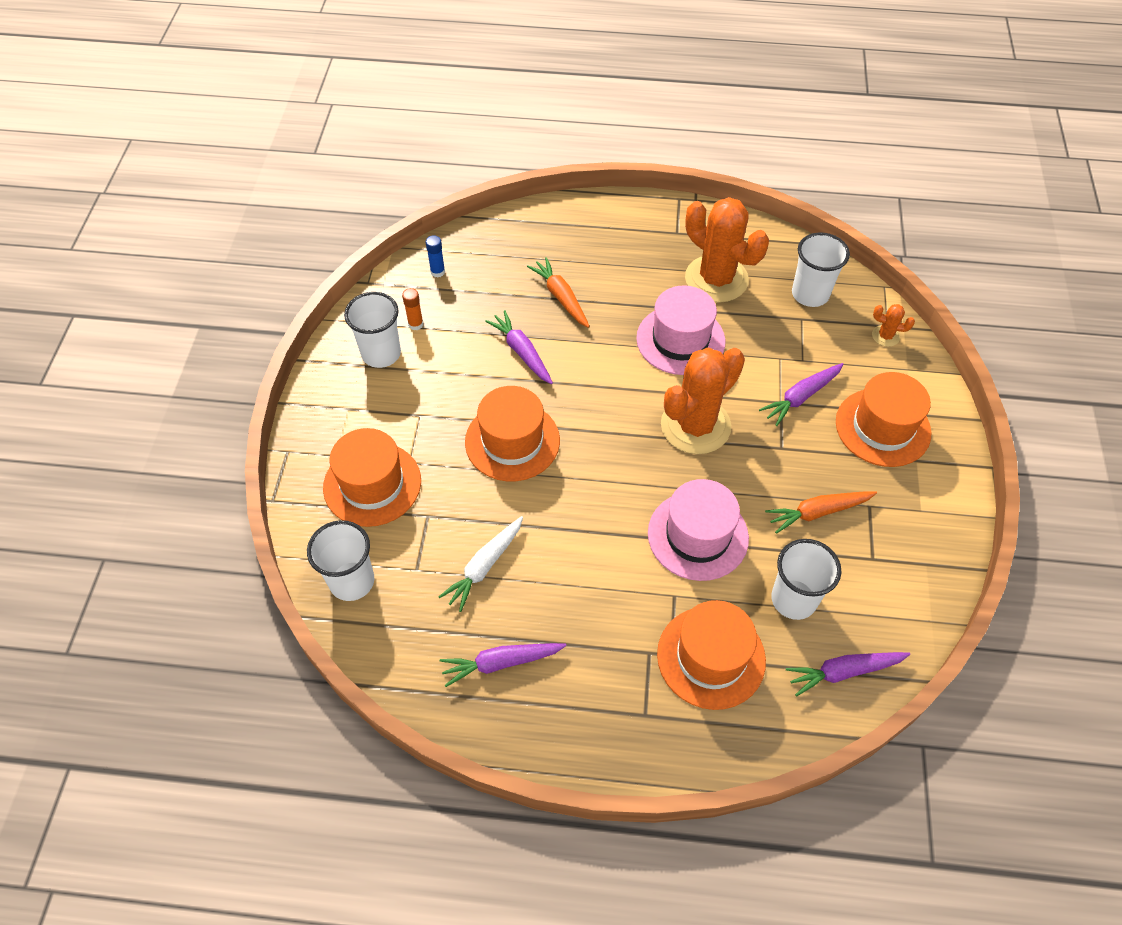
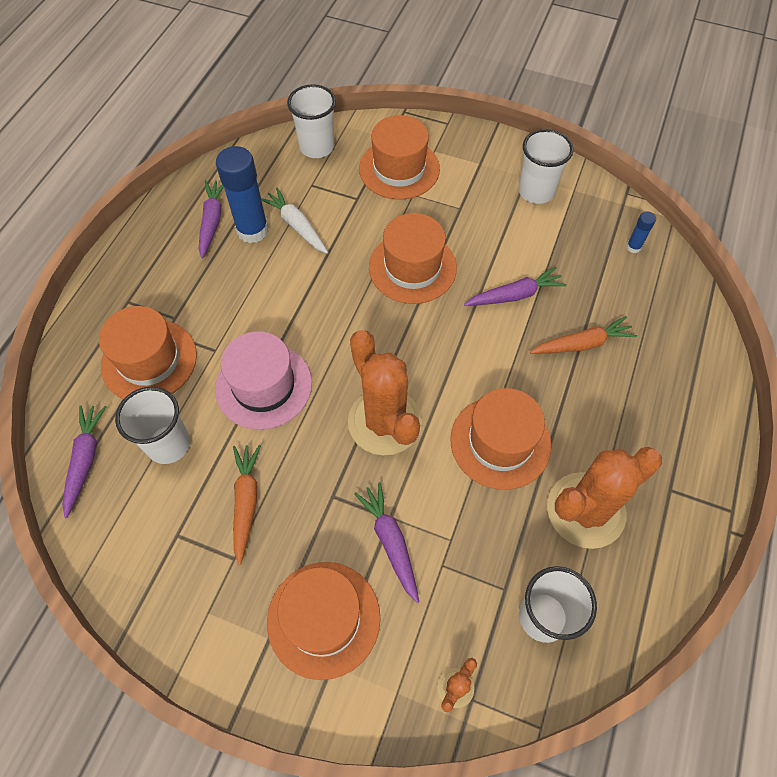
camera: 105 degrees right, 5 degrees up
(415, 324) = (566, 220): orange glue stick -> none
(503, 612) = (252, 230): none -> blue glue stick
(680, 340) = (500, 442): pink hat -> orange hat

